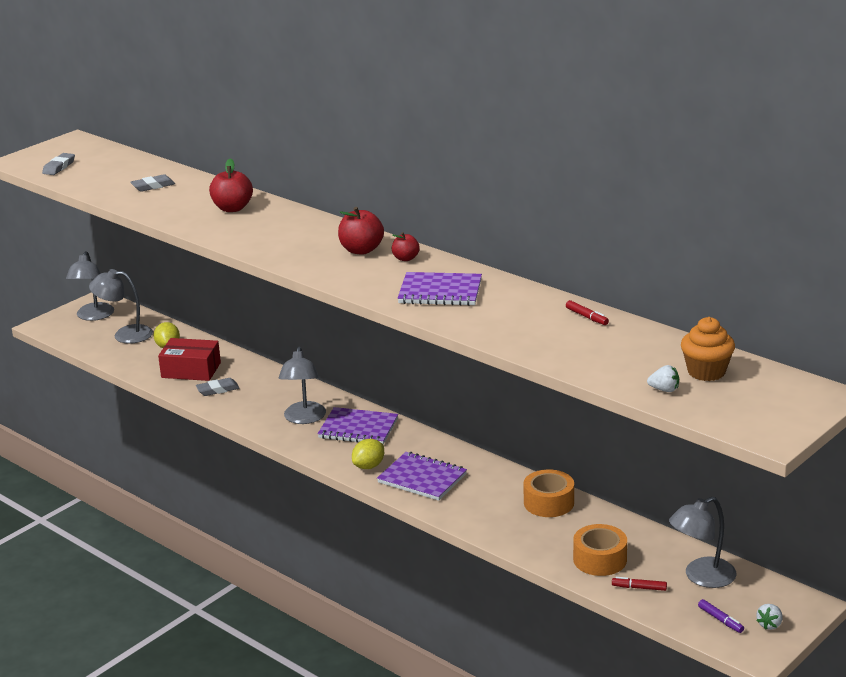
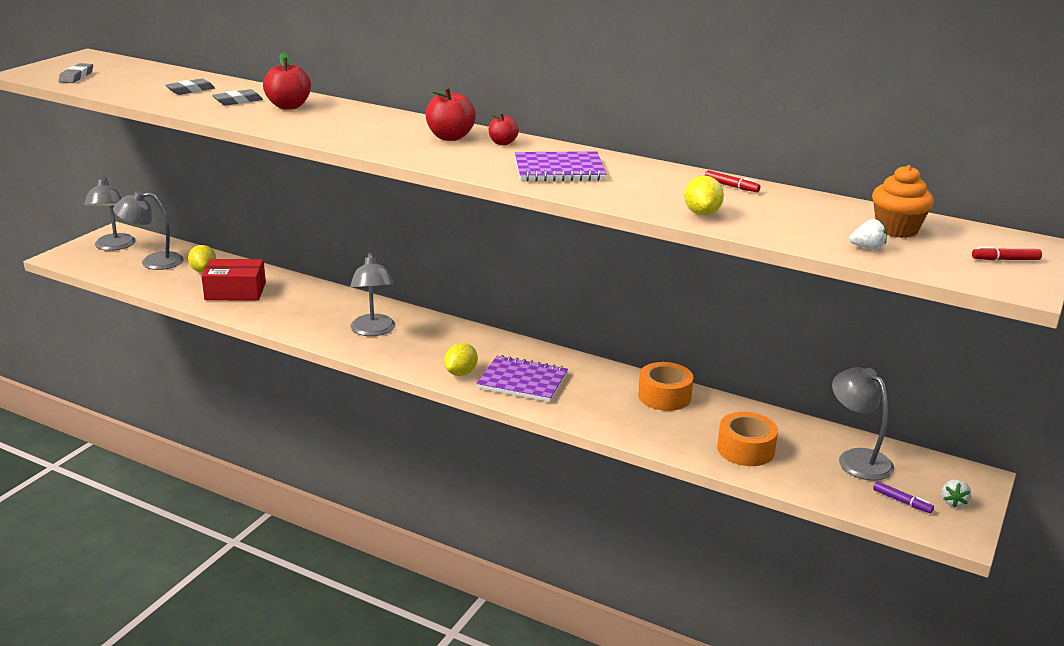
camera: 15 degrees left, 0 degrees up
(218, 390) = (270, 308): grey eraser -> grey eraser (238, 101)
(358, 429) = (435, 337): purple notebook -> none
(540, 346) = (702, 213): none -> yellow lemon
(639, 588) = (801, 475): red marker -> red marker (1005, 260)
(701, 577) = (857, 459): grey lamp -> grey lamp turned 105 degrees clockwise

